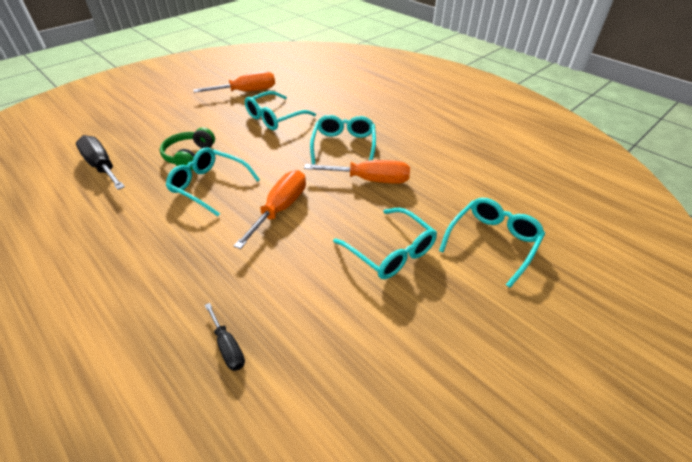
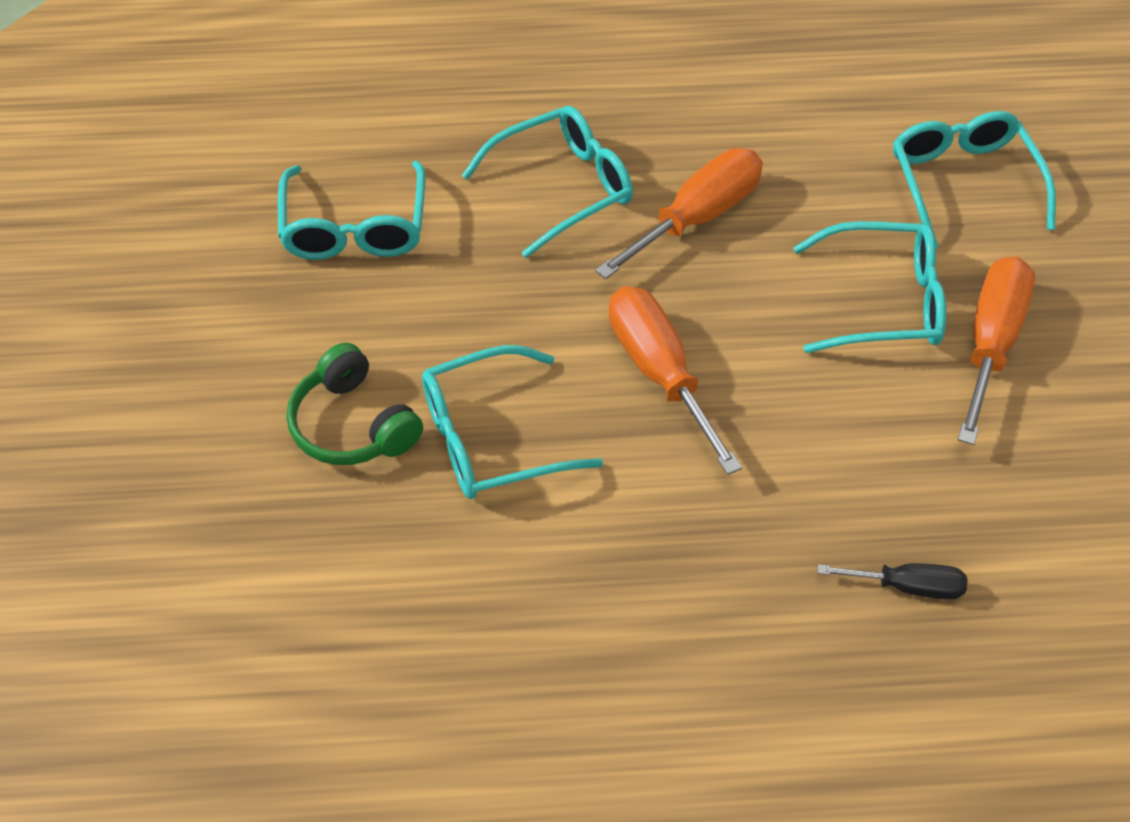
camera: 50 degrees left, 10 degrees up
(102, 166) = (235, 584): black screwdriver -> none
(247, 92) = (188, 214): orange screwdriver -> orange screwdriver (990, 343)
(344, 145) = (563, 187): turquoise glasses -> turquoise glasses turned 105 degrees clockwise

